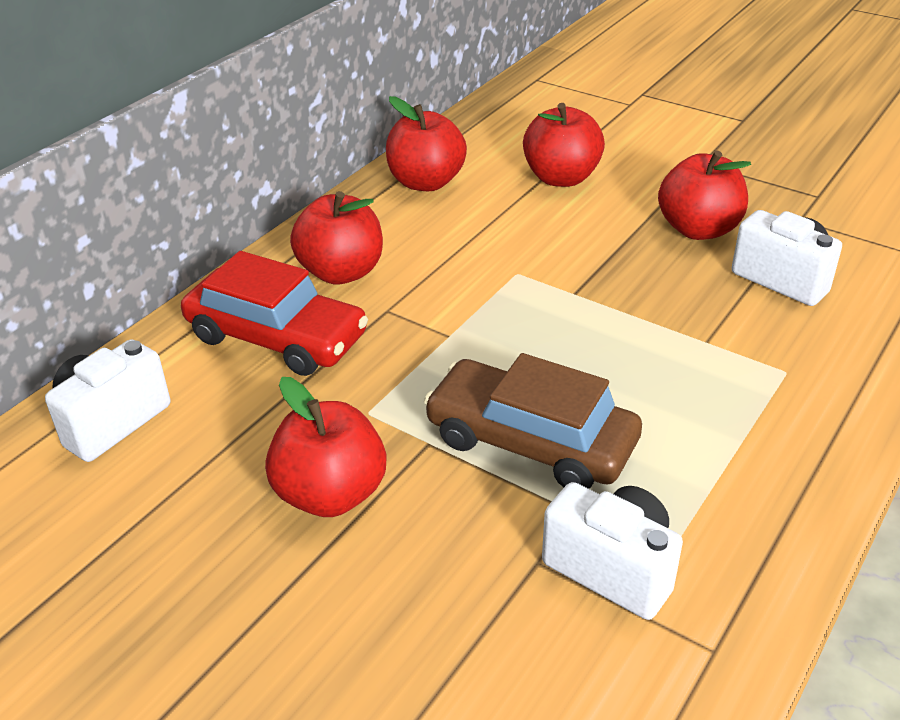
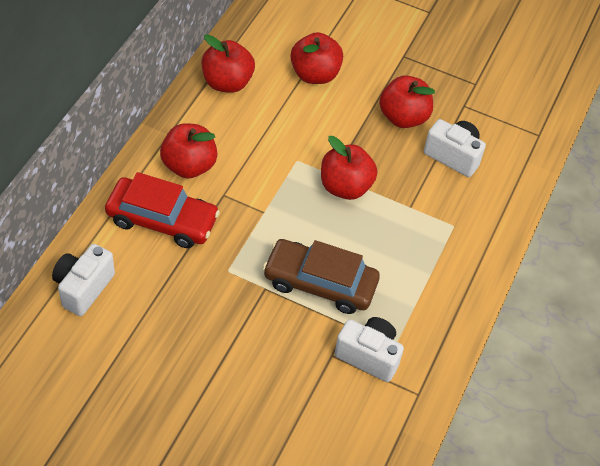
camera: 15 degrees left, 15 degrees up
(331, 494) = (219, 325): red apple -> red apple (345, 187)

